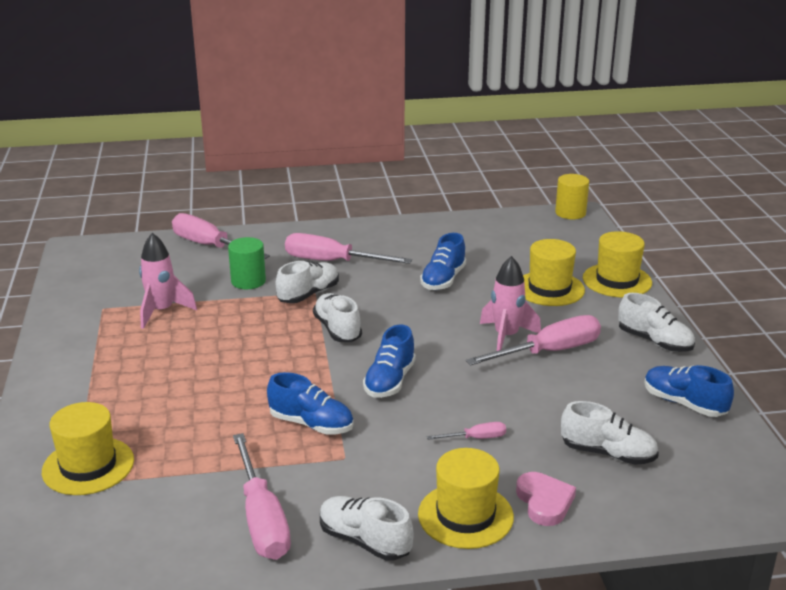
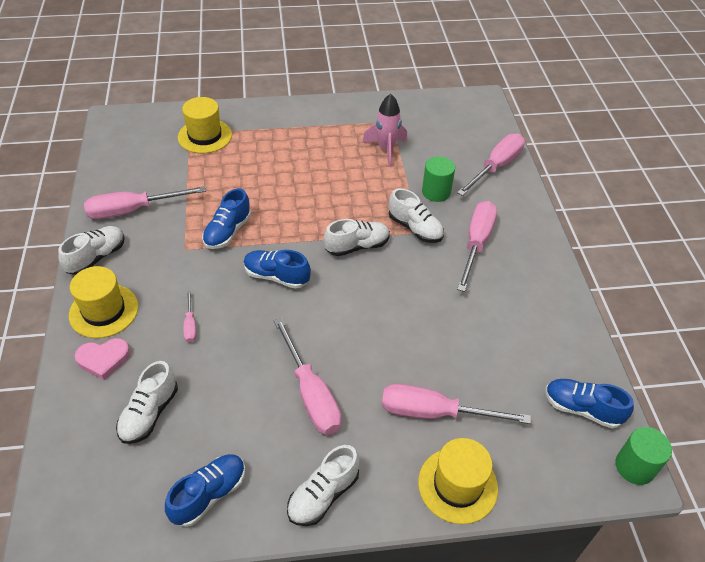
camera: 90 degrees right, 20 degrees up
(443, 280) = (448, 323): blue shoe -> blue shoe (582, 409)
(506, 337) = (339, 362): pink rocket -> none
(549, 289) = (434, 413): yellow hat -> pink screwdriver
(570, 213) = (635, 466): yellow cylinder -> green cylinder

